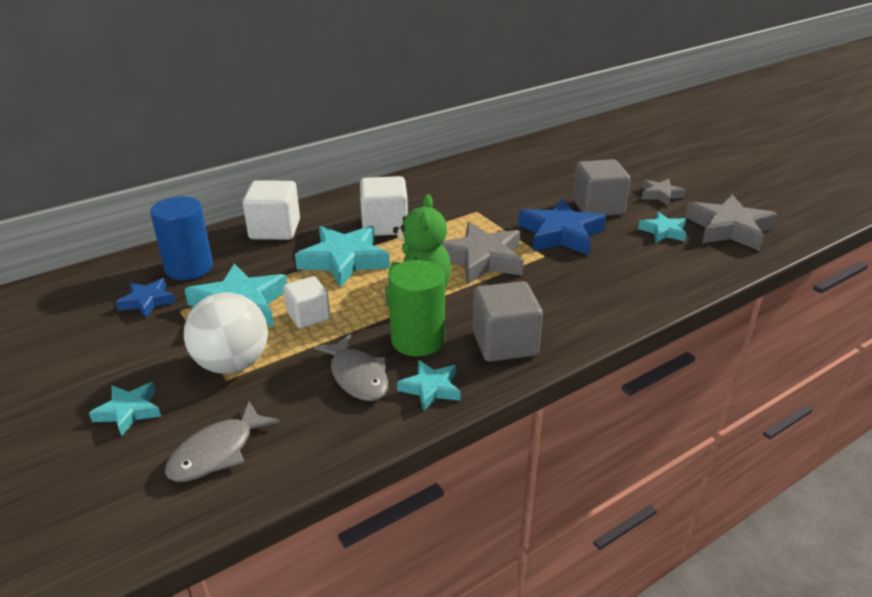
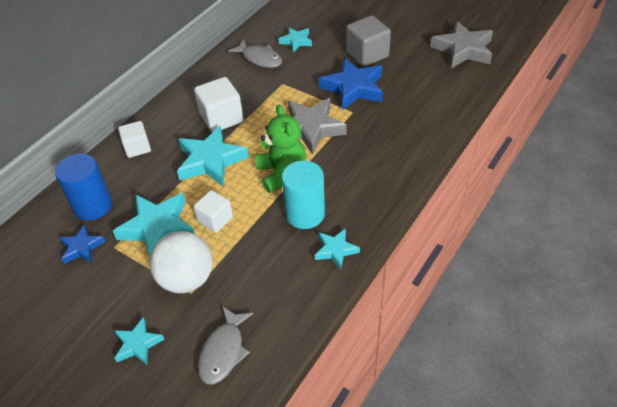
camera: 20 degrees left, 15 degrees up
(275, 229) = (137, 148): white cube -> white cube, size x0.65
(357, 376) = (281, 258): grey fish -> grey fish (260, 58)
(417, 340) = (305, 214): green cylinder -> turquoise cylinder
(504, 343) = (364, 197): grey cube -> none
(660, 195) = (405, 30): grey star -> none
(663, 231) = (421, 65): turquoise star -> turquoise star (296, 41)

